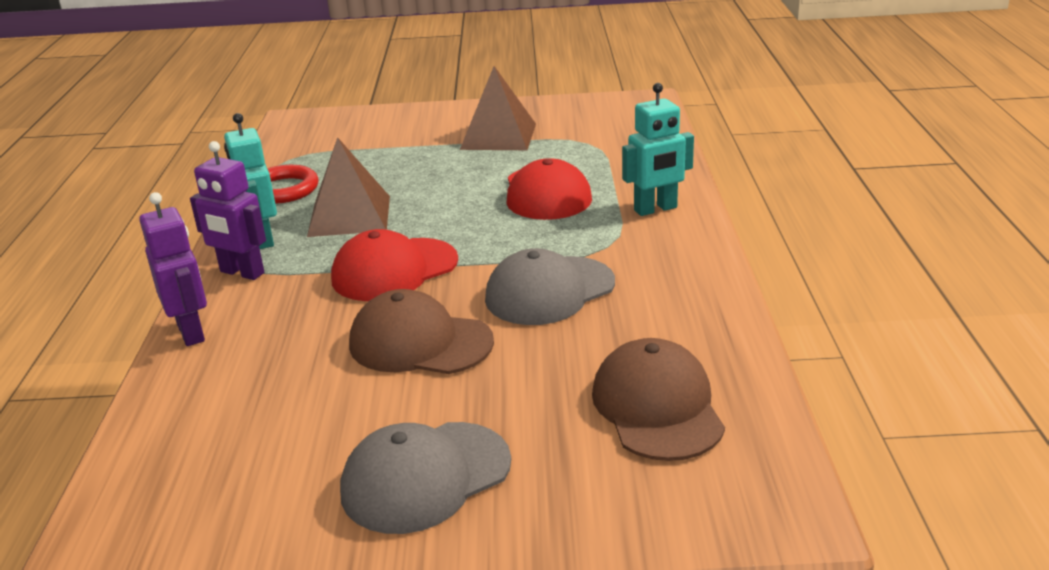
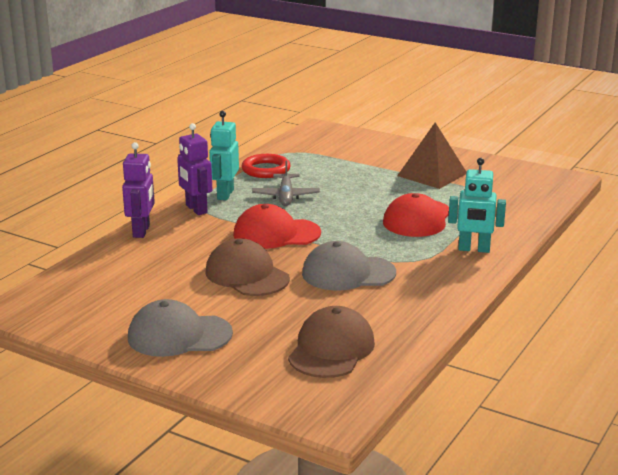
camera: 30 degrees right, 5 degrees down
(349, 216) = (286, 196): brown pyramid -> grey plane

